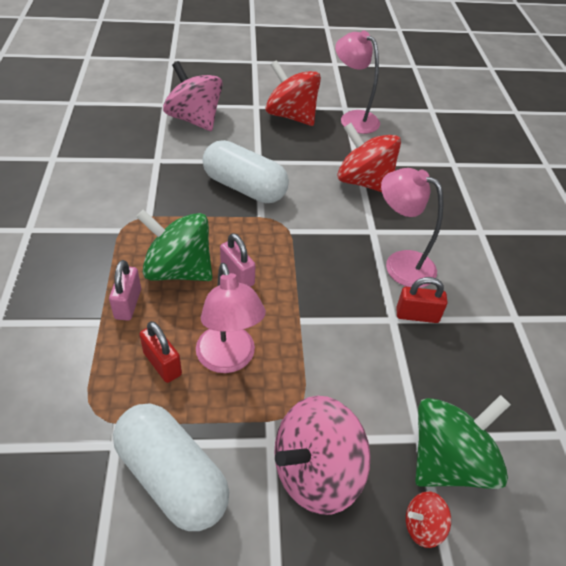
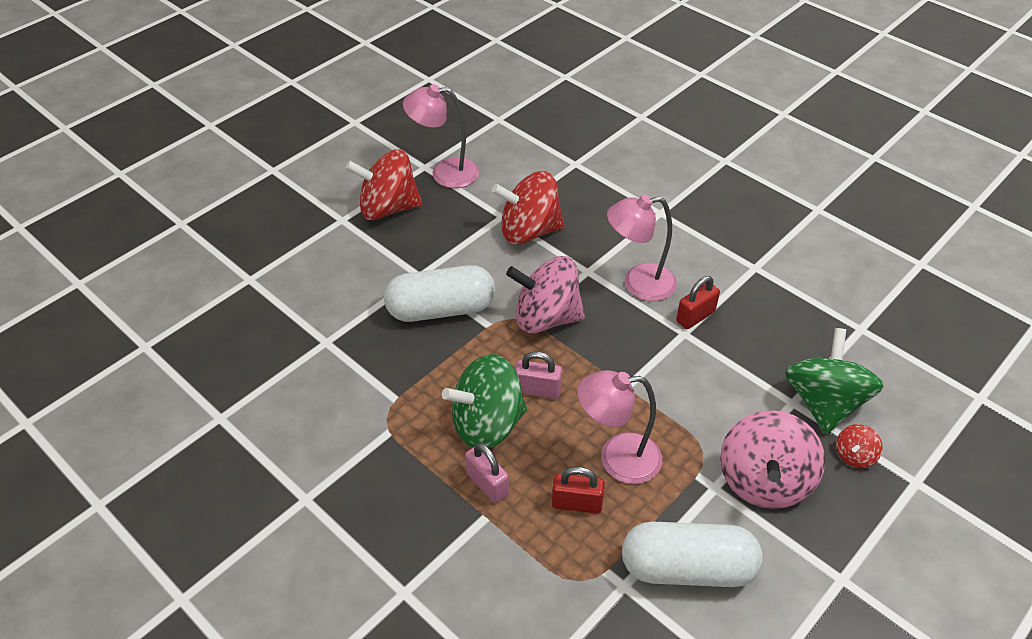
camera: 40 degrees left, 0 degrees up
(194, 120) = (303, 275): pink spinning top -> pink spinning top (546, 318)
(228, 360) = (617, 459): pink lamp -> pink lamp turned 150 degrees clockwise

